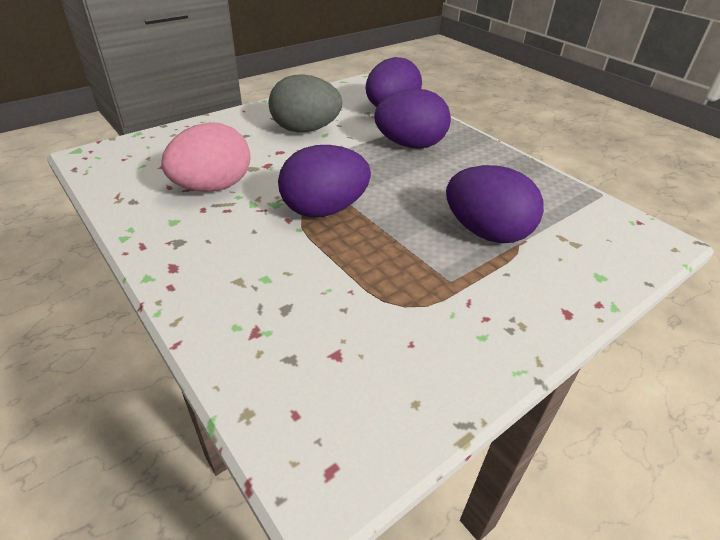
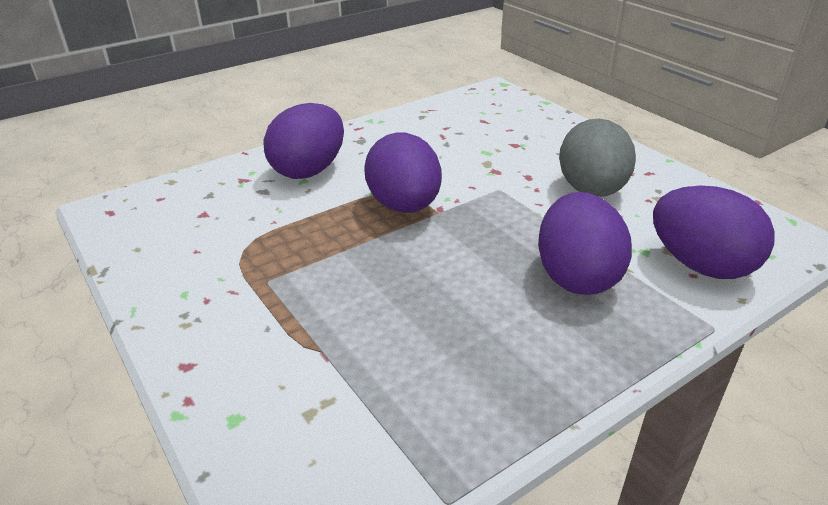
camera: 95 degrees right, 5 degrees down
(213, 187) = (445, 146): pink egg -> none
(486, 232) = (347, 322): purple egg -> purple egg (309, 170)

